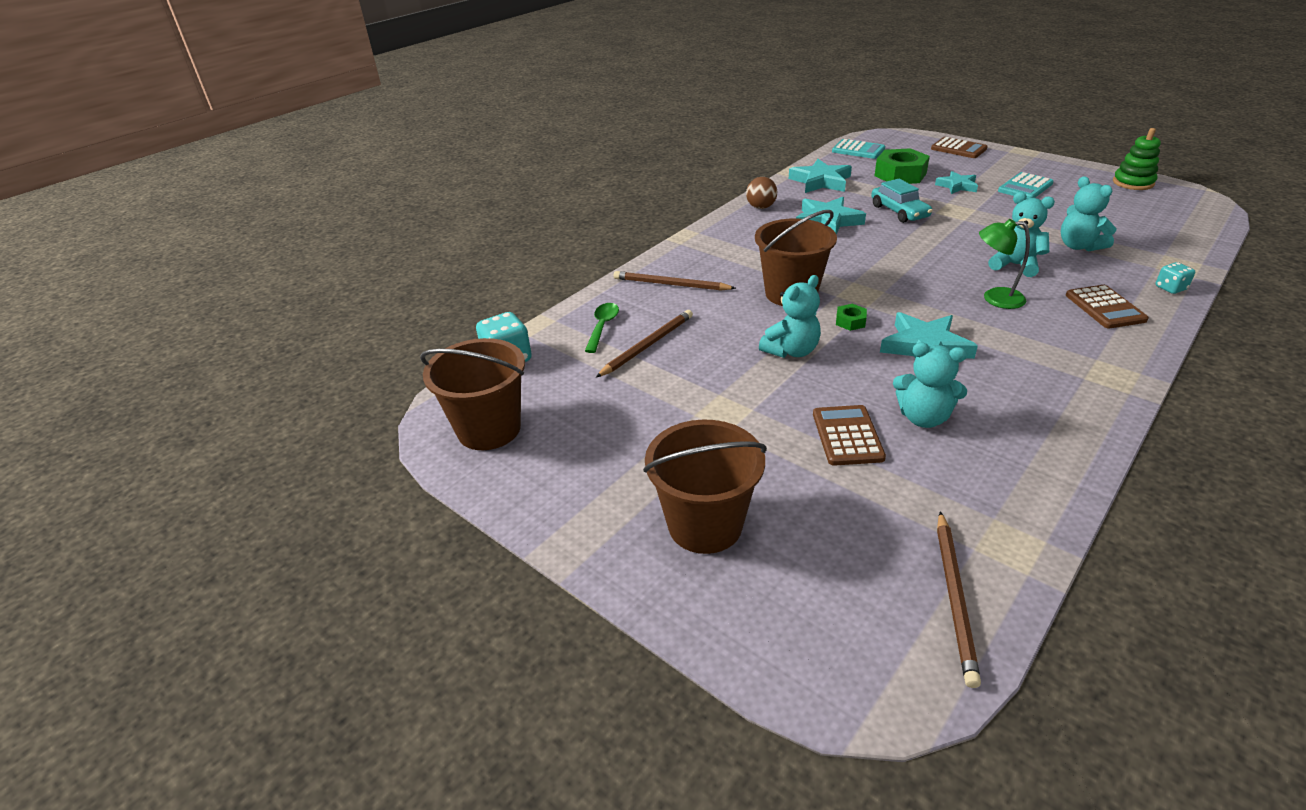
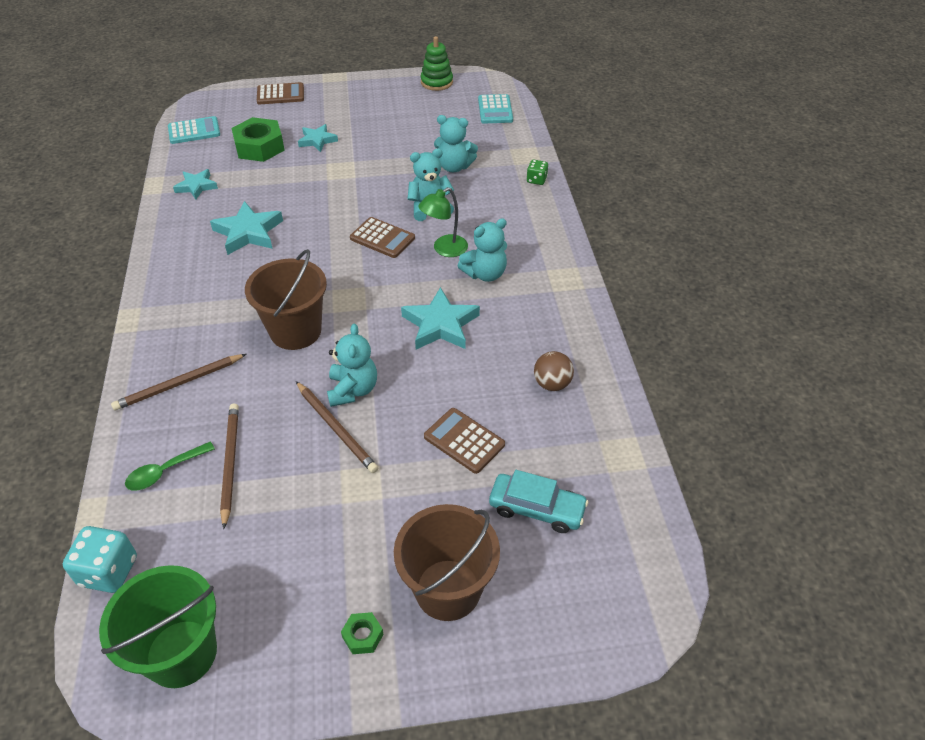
camera: 50 degrees left, 10 degrees up
(489, 429) = (181, 653): brown bucket -> green bucket
(602, 327) = (165, 471): green spoon -> green spoon turned 90 degrees counterclockwise
(761, 207) = (170, 245): brown ball -> brown ball (552, 384)
(820, 181) = (196, 186): turquoise star -> turquoise star, size x0.63
(850, 321) = (368, 332): green nut -> green nut (362, 636)
(899, 211) = (298, 192): turquoise car -> turquoise car (537, 508)
(923, 417) = (494, 390): turquoise teddy bear -> turquoise teddy bear (485, 274)
(954, 597) = (628, 515): brown pencil -> brown pencil (336, 428)
(1025, 187) = (369, 119): turquoise calculator -> turquoise calculator (495, 110)
(1105, 308) = (515, 219): brown calculator -> brown calculator (382, 238)
(1170, 288) = (536, 180): turquoise dice -> green dice

